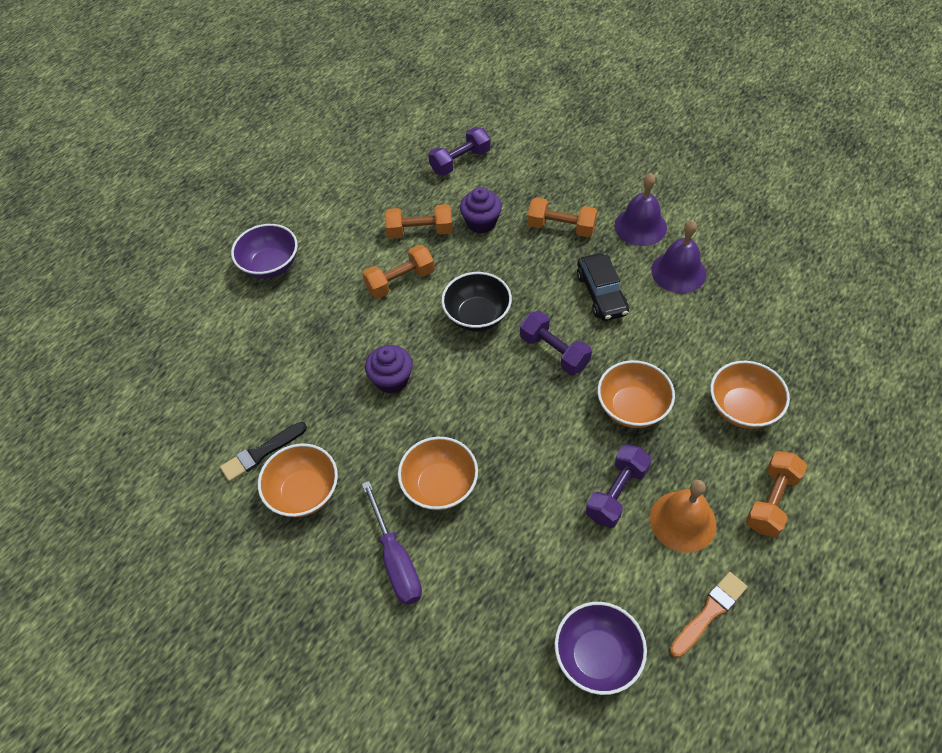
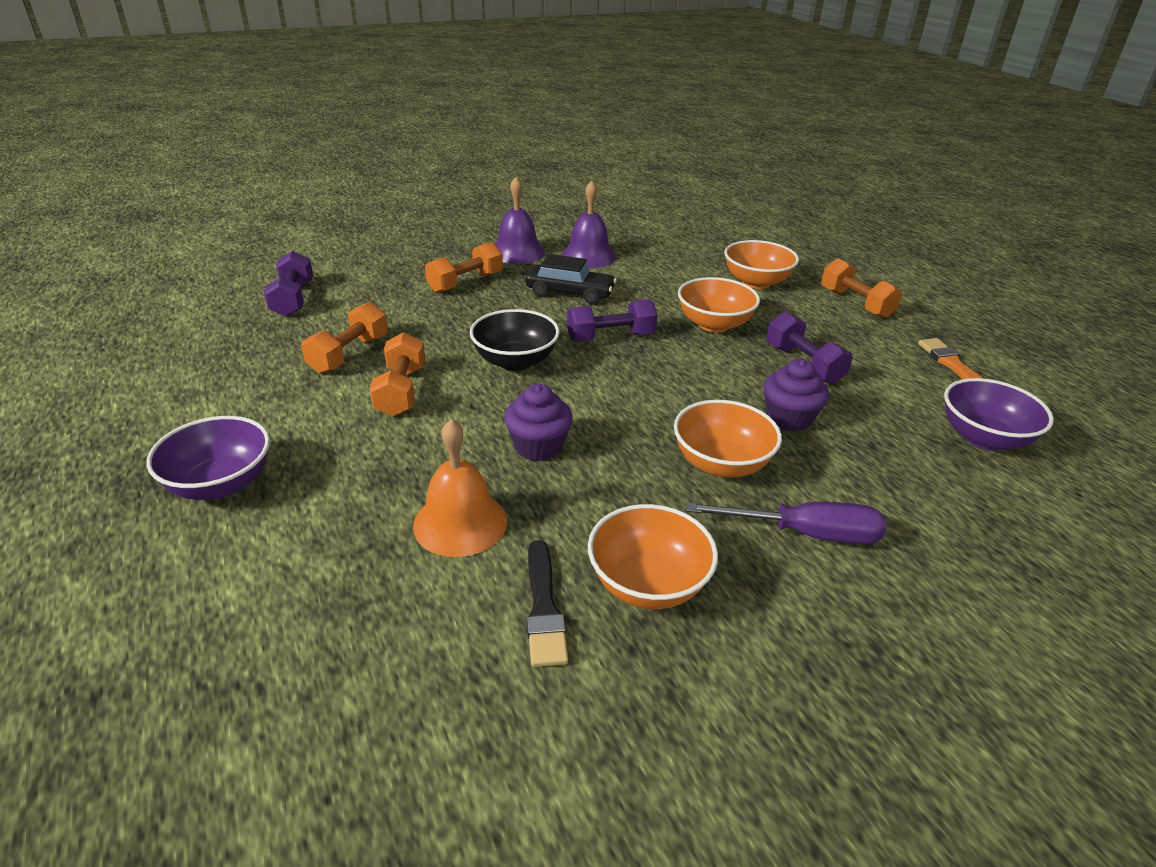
camera: 65 degrees left, 20 degrees down
(481, 222) = (395, 317): purple cupcake -> purple cupcake (789, 418)
(683, 521) = (853, 345): orange bell -> orange bell (460, 523)

